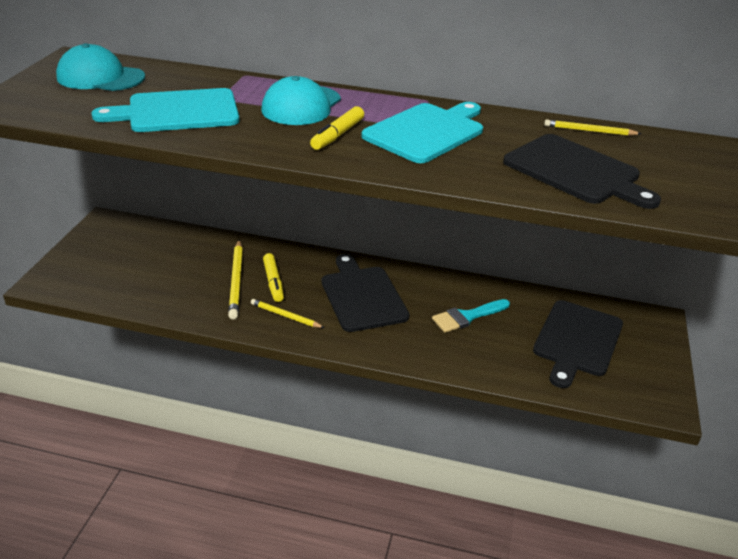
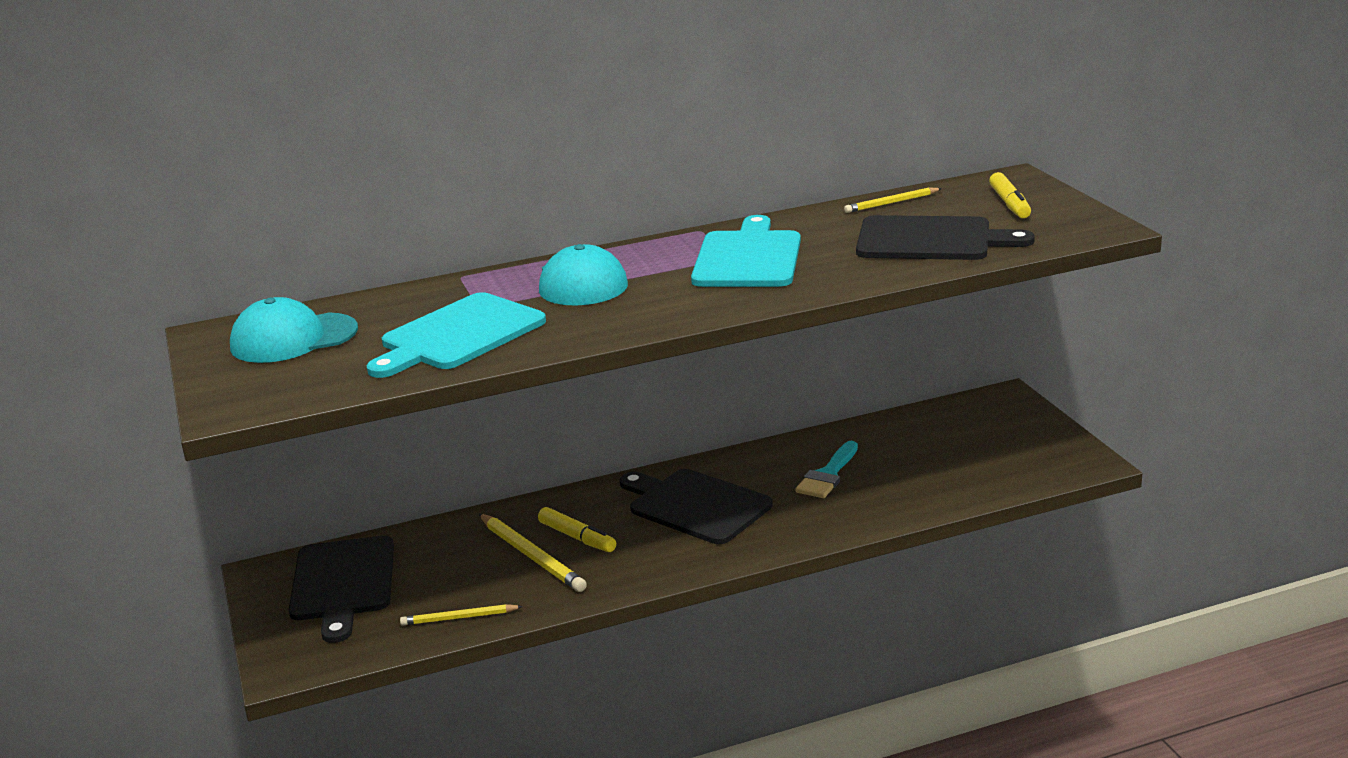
camera: 30 degrees left, 10 degrees down
(285, 316) = (636, 561): yellow pencil -> yellow pencil (459, 618)
(338, 135) = (668, 292): yellow marker -> yellow marker (1009, 204)
(577, 341) = (956, 447): black cutting board -> black cutting board (343, 583)

